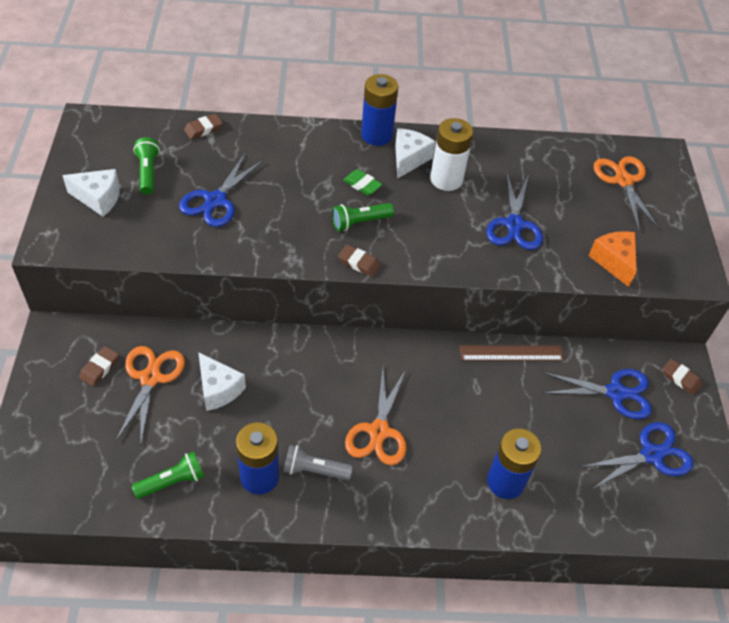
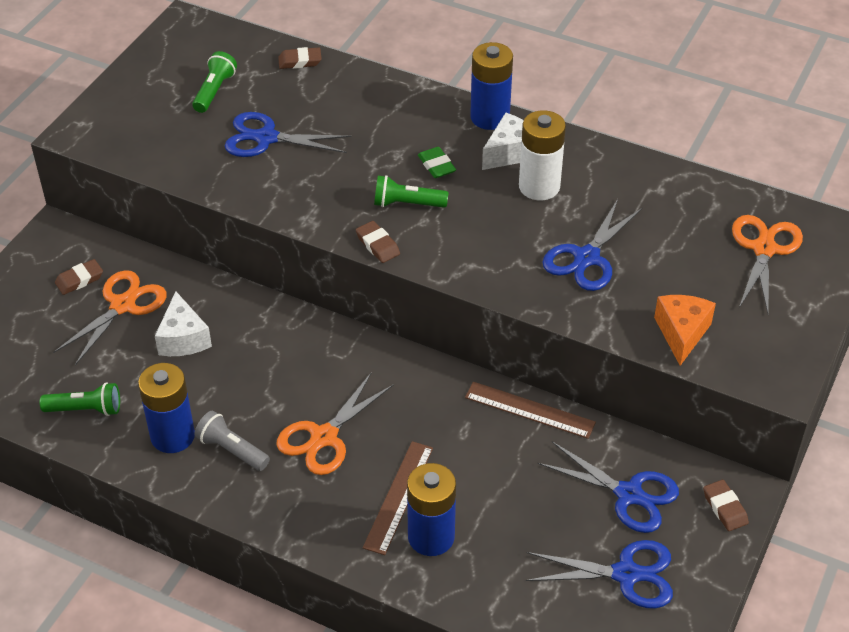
camera: 30 degrees right, 5 degrees down
(98, 198) = (149, 103): white cheese -> none
(216, 200) = (266, 138): blue scissors -> blue scissors turned 45 degrees clockwise
(463, 459) = (398, 497): none -> brown ruler

